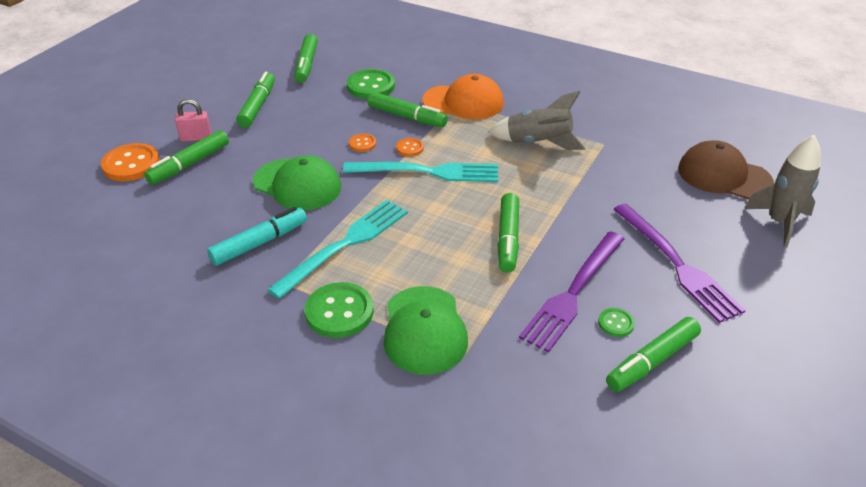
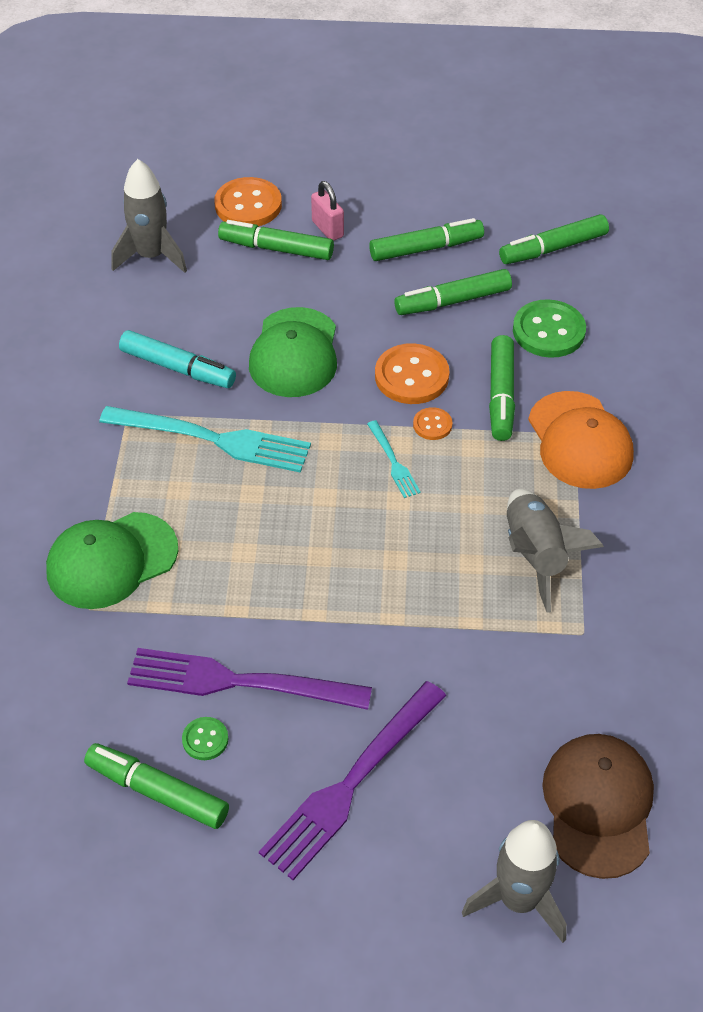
camera: 65 degrees right, 10 degrees up
(128, 225) = (151, 256): none -> grey rocket
(339, 312) = (105, 479): green button -> none
(362, 144) = (411, 376): orange button -> orange button, size x1.95
(429, 172) = (394, 462): turquoise fork -> turquoise fork, size x0.47
(507, 239) = (304, 586): green marker -> green marker (452, 301)

